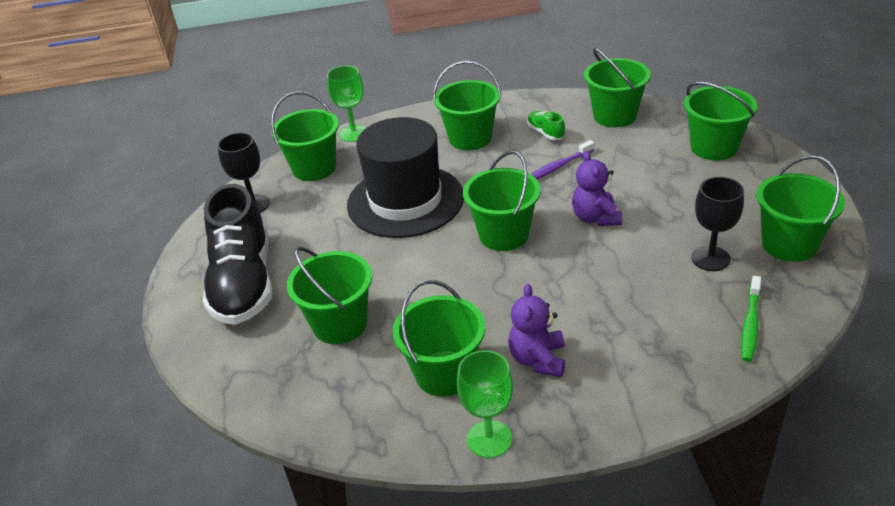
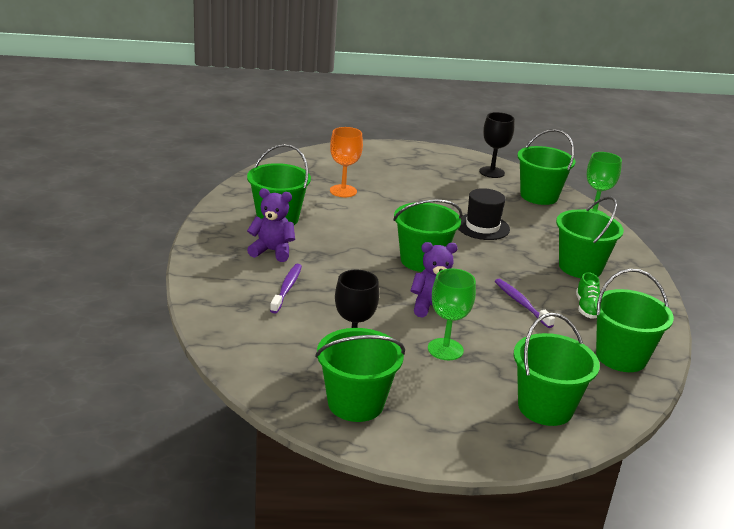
camera: 90 degrees right, 10 degrees down
(244, 283) = (399, 165): black shoe -> none
(340, 324) = (343, 191): green bucket -> orange goblet
(405, 201) = (482, 227): black hat -> black hat, size x0.53
(489, 439) = (213, 225): green goblet -> green goblet (445, 349)
(545, 133) = (587, 308): green shoe -> green shoe turned 120 degrees clockwise
(619, 328) = (287, 288): none -> purple toothbrush
(750, 324) = (259, 348): green toothbrush -> none

